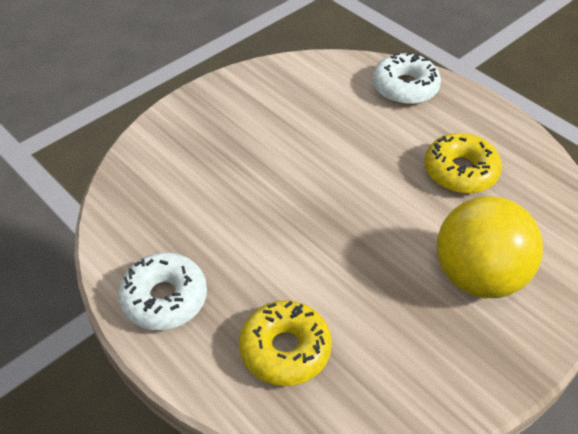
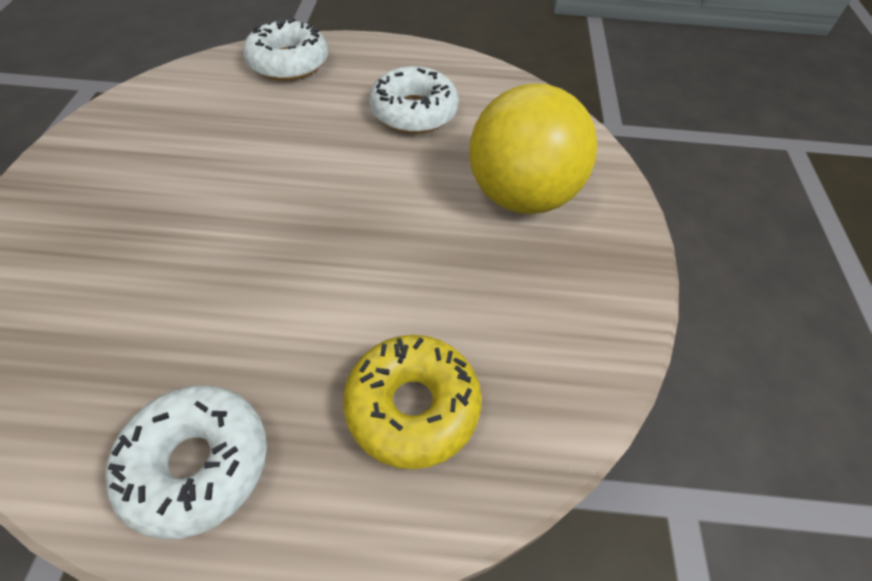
camera: 45 degrees left, 5 degrees up
(460, 171) = (414, 112): yellow donut -> white donut

